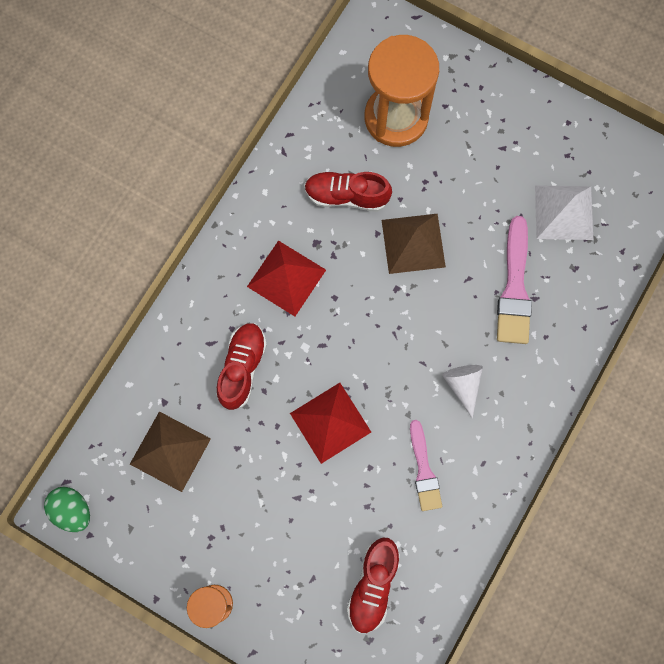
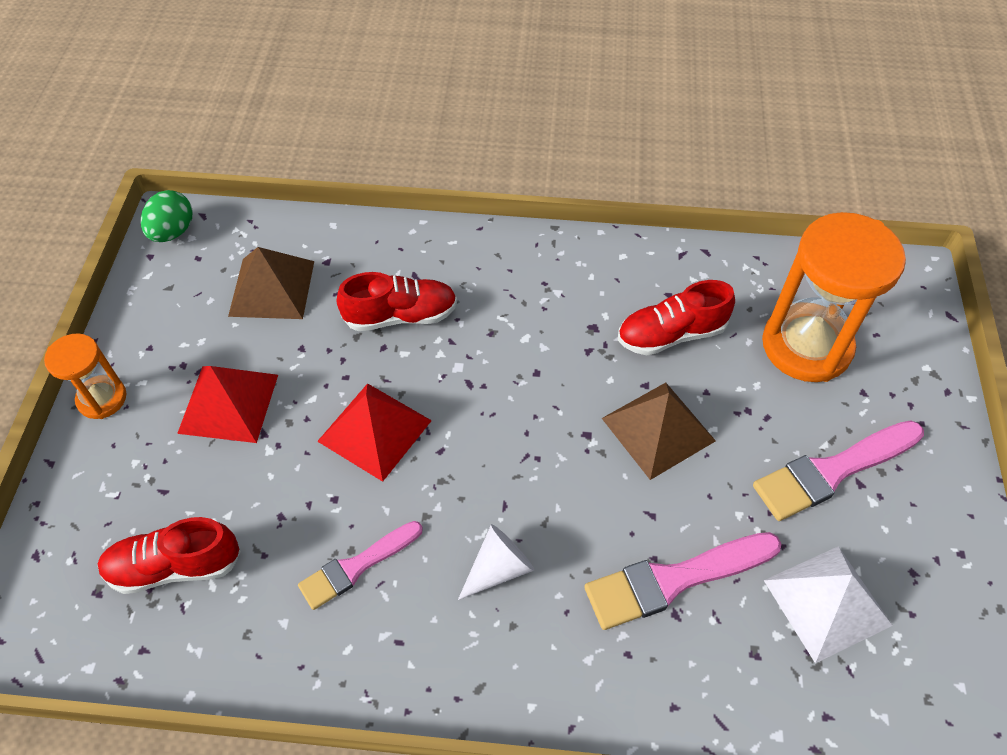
camera: 65 degrees right, 20 degrees down
(286, 278) = (532, 315): red pyramid -> red pyramid (229, 403)
(346, 196) = (671, 334): red shoe -> red shoe turned 90 degrees counterclockwise
(488, 159) = (832, 471): none -> pink brush

